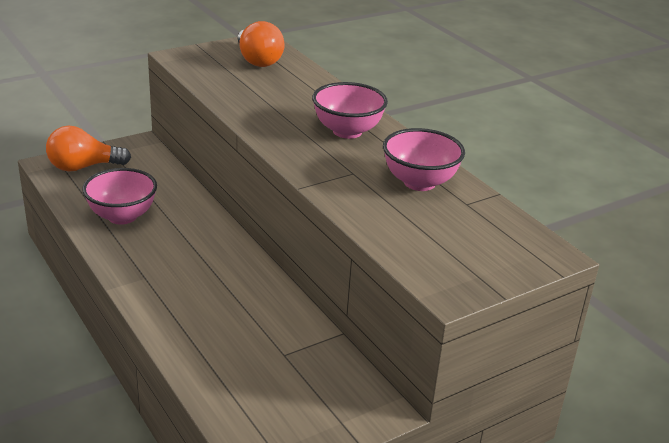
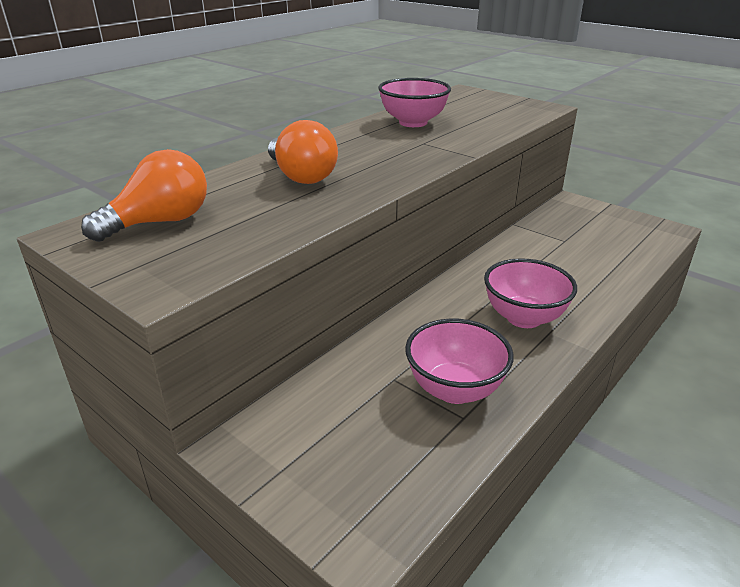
camera: 105 degrees left, 0 degrees up
(83, 167) = (349, 488): orange light bulb -> orange light bulb (301, 176)
(347, 131) = (343, 152): pink bowl -> pink bowl (524, 318)

